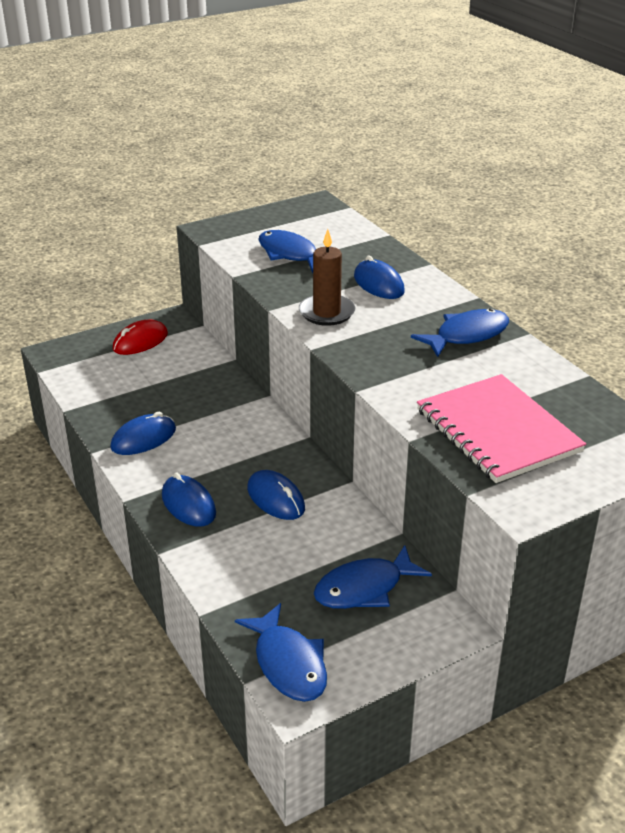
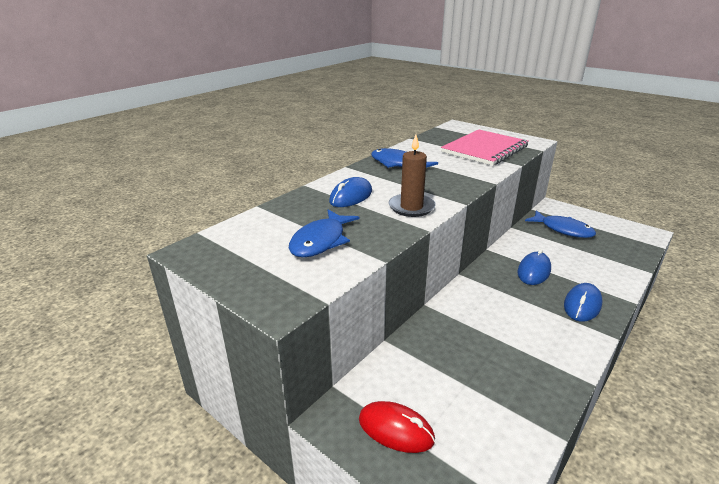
camera: 110 degrees left, 5 degrees down
(143, 439) = (544, 356): blue mouse -> none
(288, 663) = (636, 239): blue fish -> none

